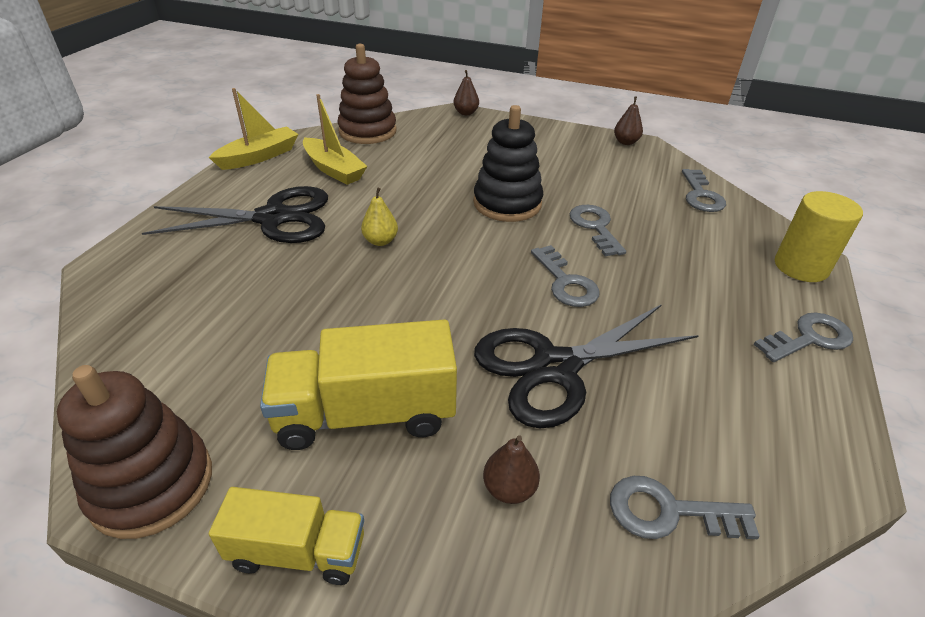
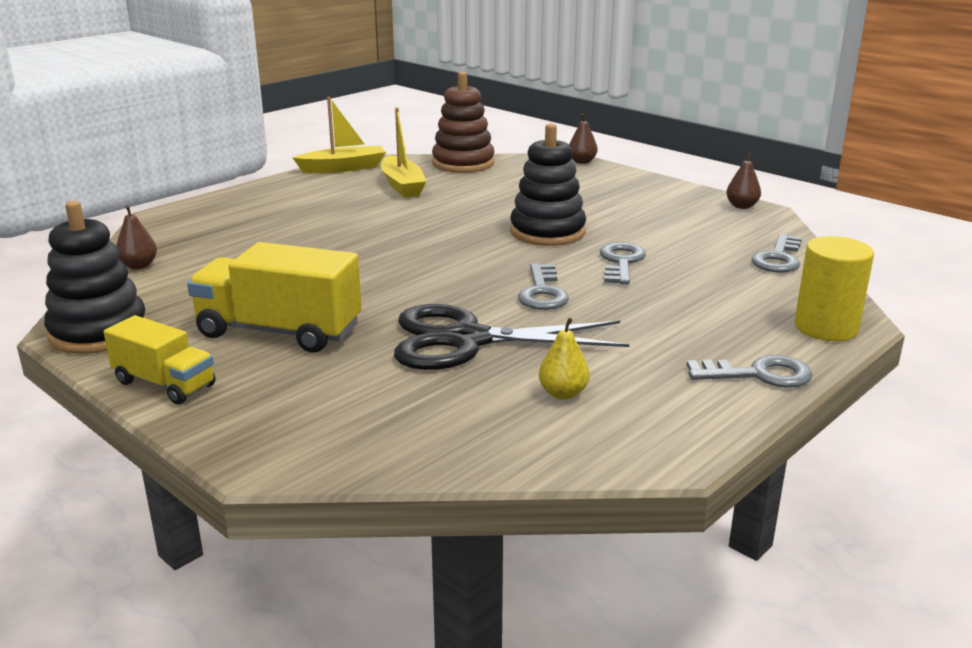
camera: 25 degrees right, 15 degrees down
(151, 484) = (98, 332): brown stacking toy -> black stacking toy
(273, 218) = (316, 209): black scissors -> none
(380, 241) = (396, 238): yellow pear -> yellow pear (563, 393)
(509, 488) = (349, 393): brown pear -> brown pear (139, 266)
(668, 512) = (467, 435): grey key -> none

